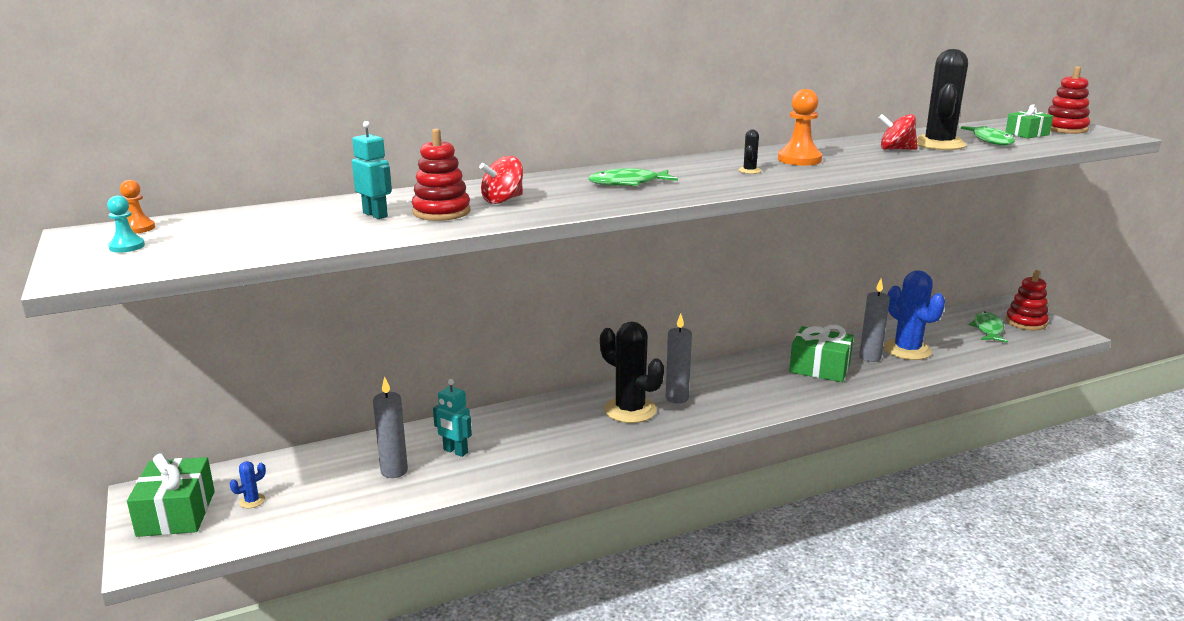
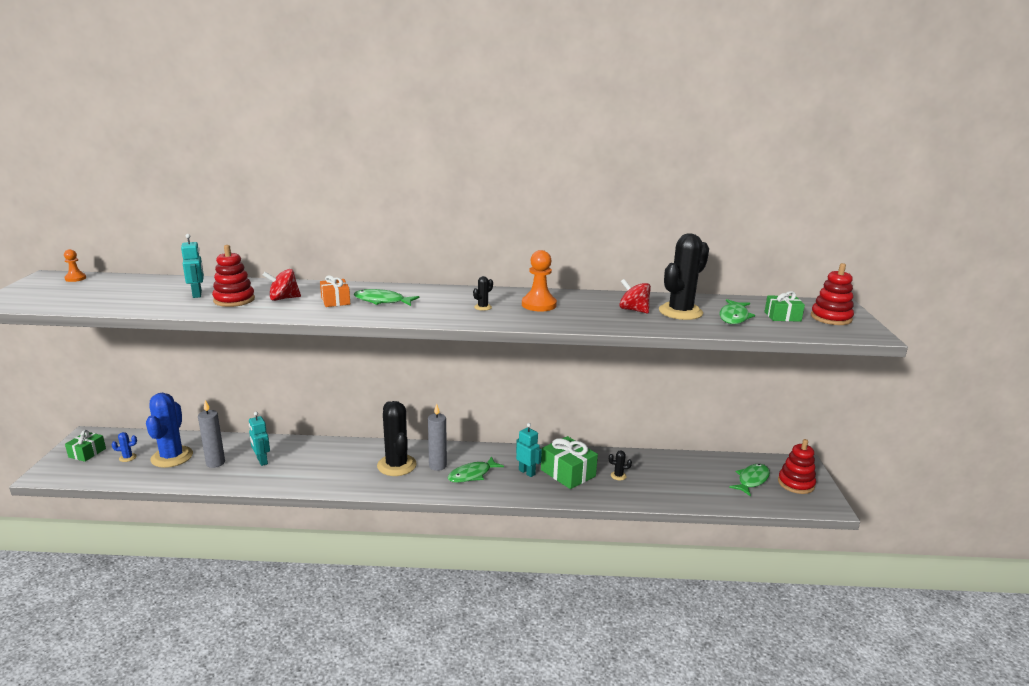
camera: 25 degrees right, 0 degrees up
(127, 246) = (49, 289): turquoise pawn -> none
(176, 513) = (87, 453): green gift -> green gift, size x0.61
(573, 192) = (335, 301): none -> orange gift
(726, 396) = (472, 475): none -> green fish
(779, 378) = (527, 472): none -> turquoise robot
(870, 357) = (618, 476): grey candle -> black cactus
(907, 350) = (657, 478): blue cactus -> blue cactus (172, 457)

